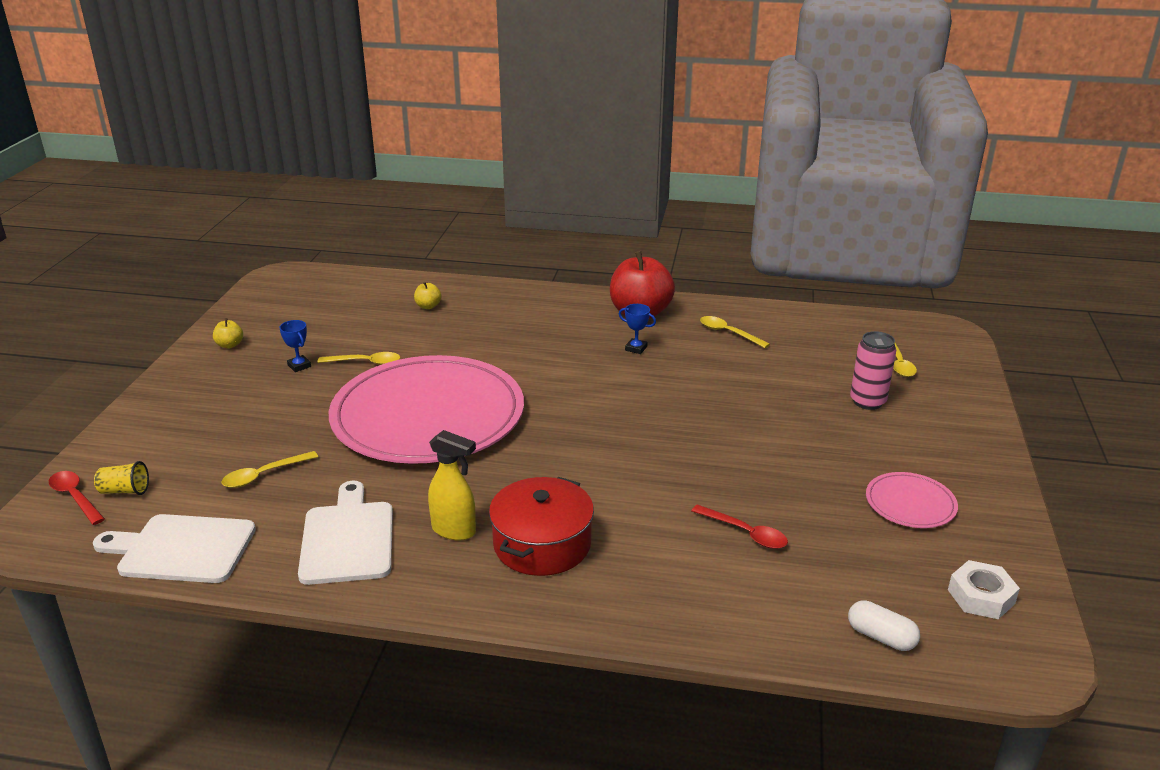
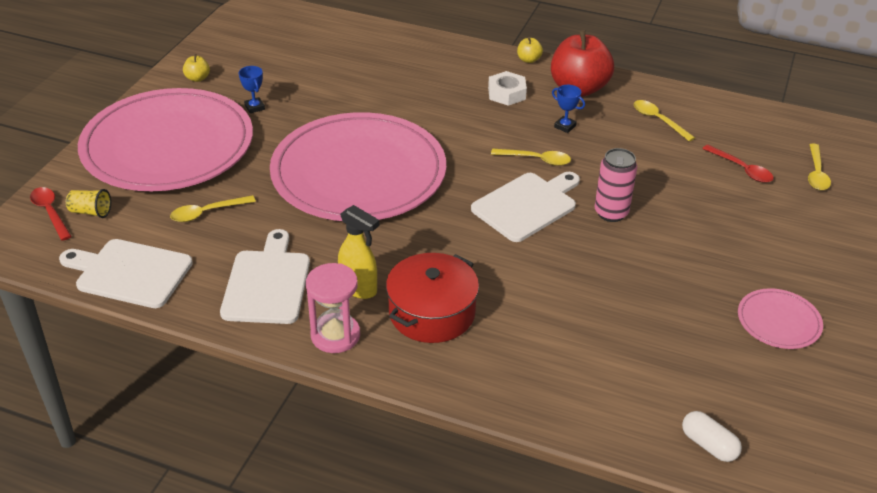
camera: 10 degrees right, 10 degrees up
(206, 413) = (168, 145): none -> pink plate
(366, 362) = (314, 111): yellow spoon -> yellow spoon (536, 160)
(428, 306) = (381, 58): yellow apple -> yellow apple (528, 60)
(438, 582) = (335, 335): none -> pink hourglass
(617, 425) = (527, 205): none -> white cutting board
(746, 533) = (616, 328): red spoon -> red spoon (742, 169)
(867, 402) = (772, 211): pink can -> pink can (611, 213)
(981, 596) = (814, 421): white nut -> white nut (506, 93)

